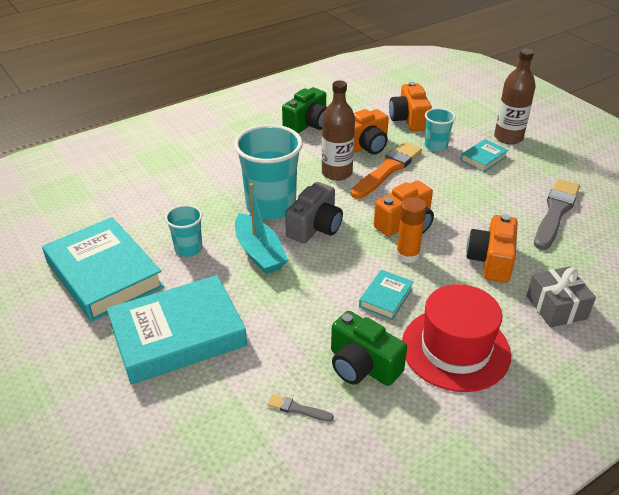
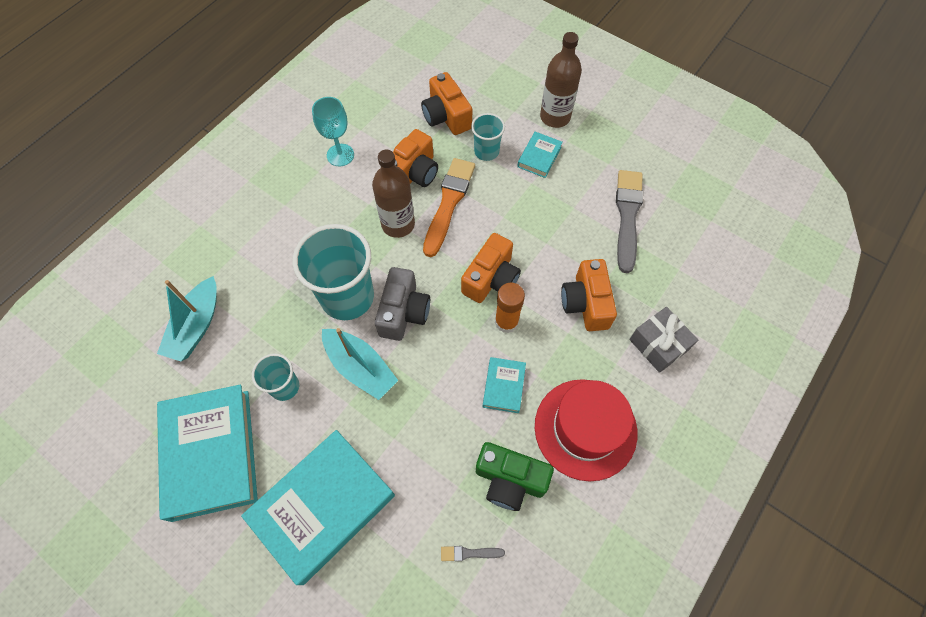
camera: 20 degrees left, 25 degrees up
(104, 275) = (211, 454): turquoise book -> turquoise book turned 45 degrees clockwise
(138, 195) = (196, 326): none -> turquoise boat
(308, 124) = (340, 155): green camera -> turquoise goblet

